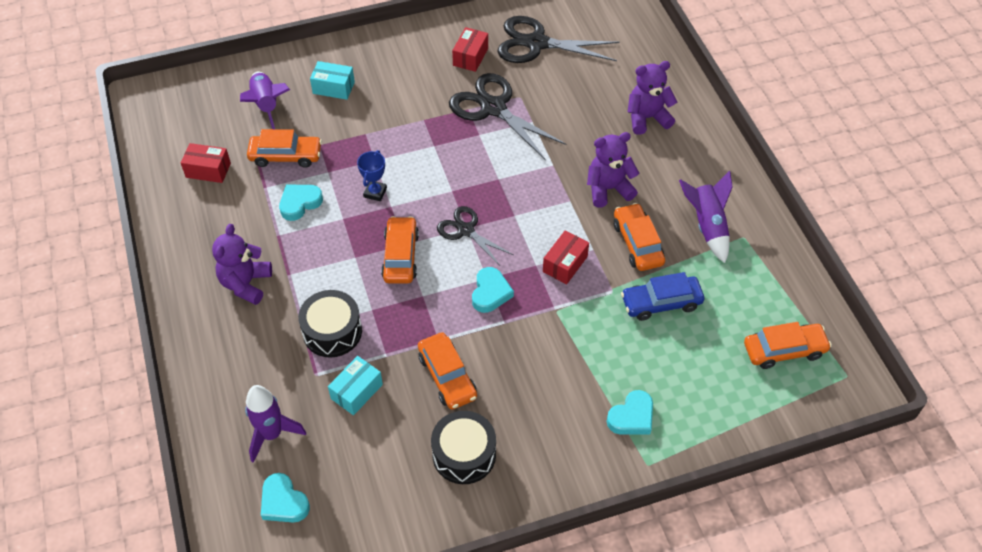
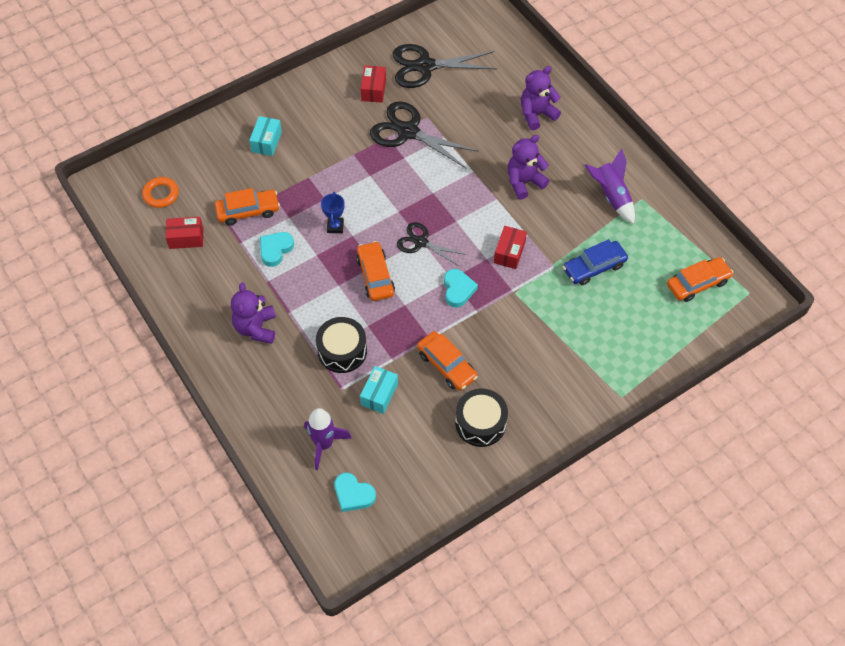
camera: 15 degrees left, 5 degrees up
(200, 119) = (161, 194): none -> orange ring
(266, 106) = (214, 170): purple rocket -> none
(333, 88) = (266, 142): turquoise box -> turquoise box turned 75 degrees counterclockwise
(632, 417) = (599, 363): turquoise heart -> none
(637, 243) = (561, 222): orange car -> none

